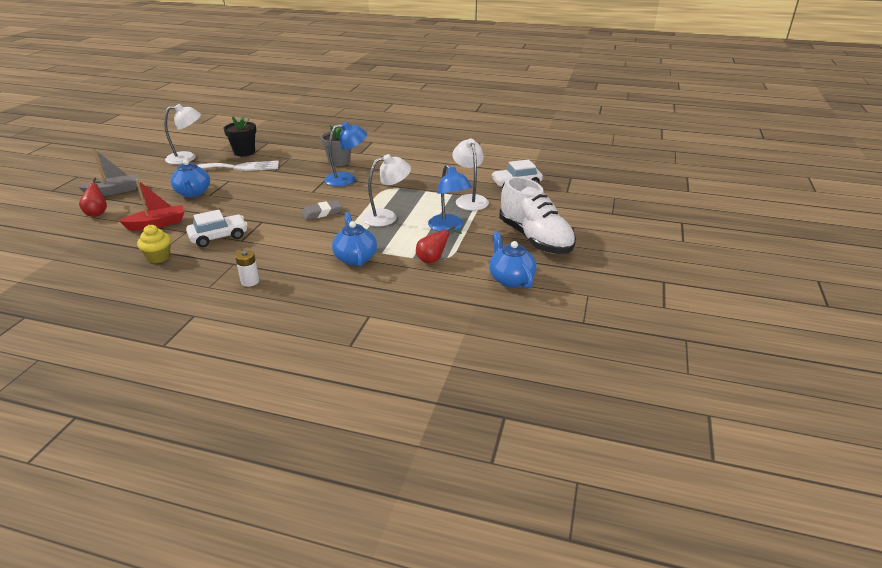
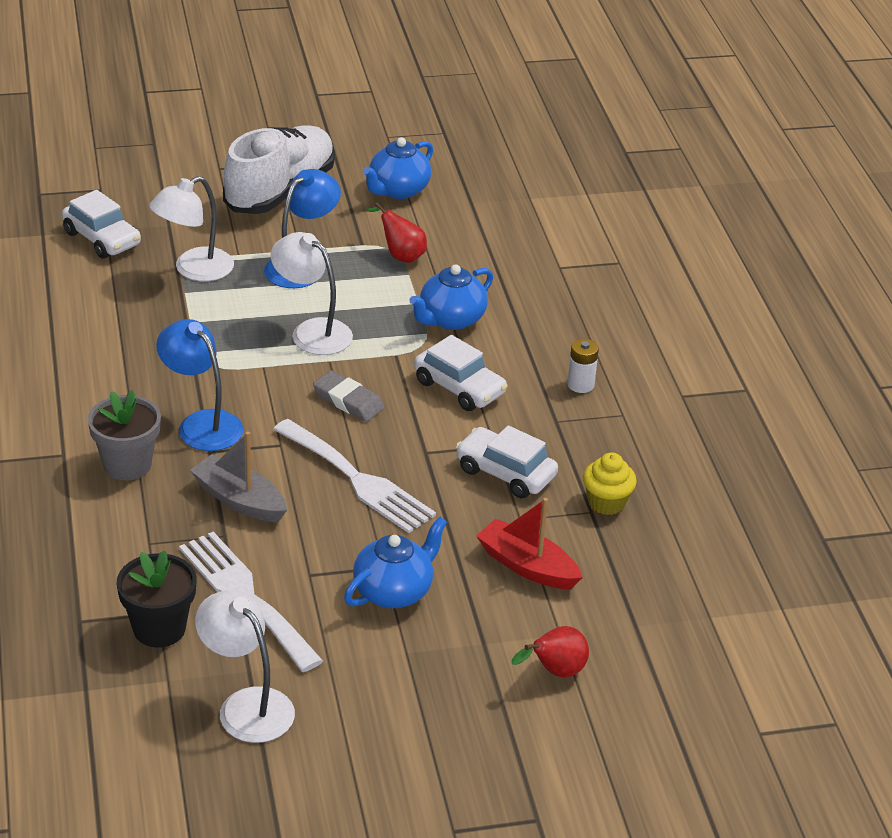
camera: 120 degrees left, 5 degrees up
(114, 191) = (468, 712): grey boat -> grey boat (239, 500)
(266, 202) = (358, 480): none -> white fork
(295, 243) = (459, 388): none -> white car

